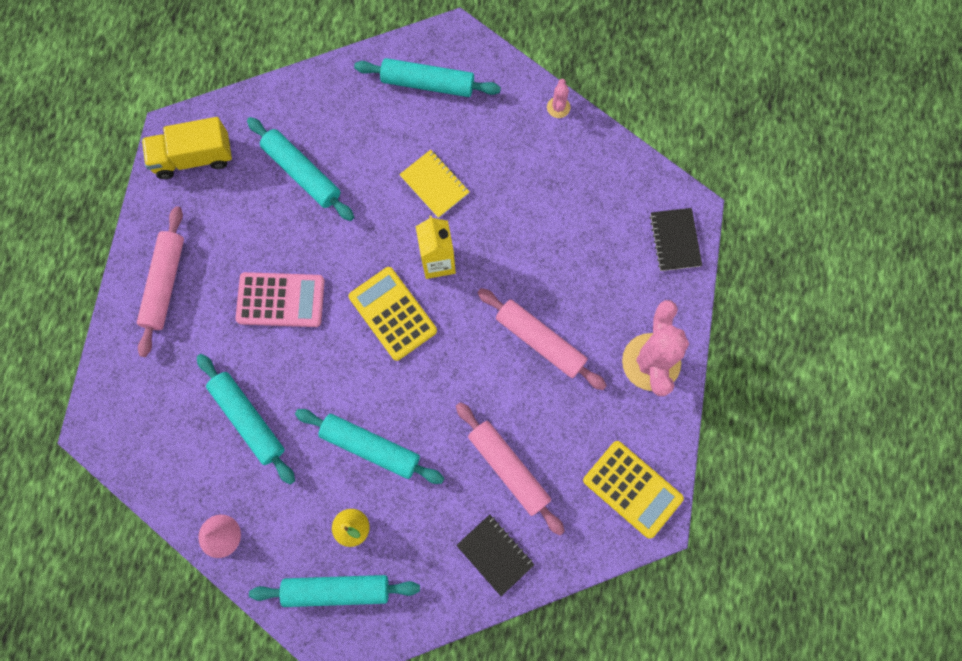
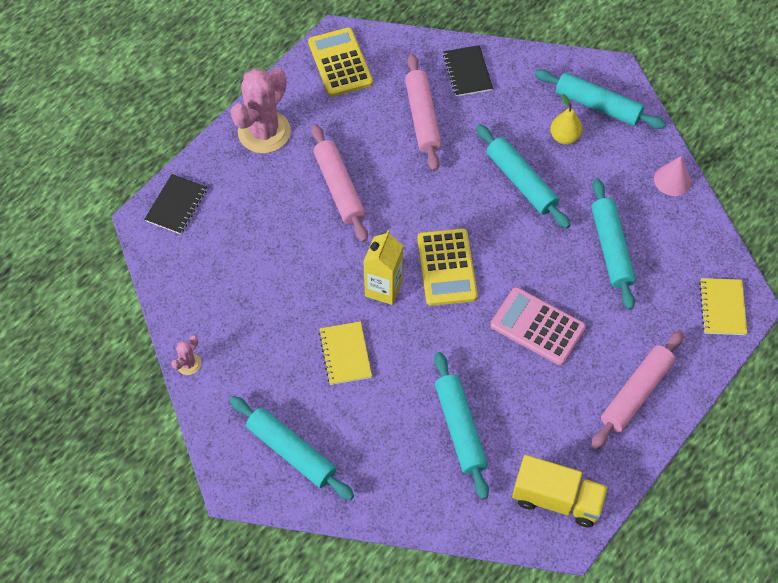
camera: 150 degrees left, 15 degrees down
(117, 413) = (722, 307): none -> yellow notebook

